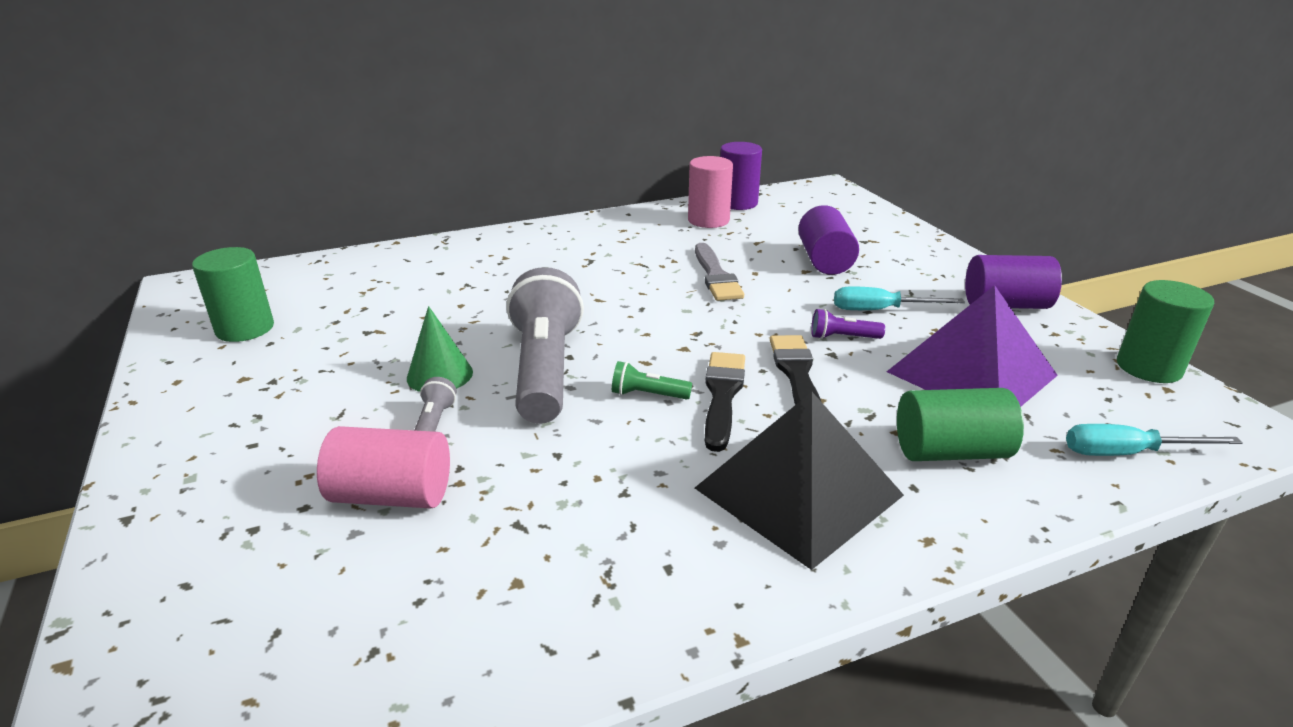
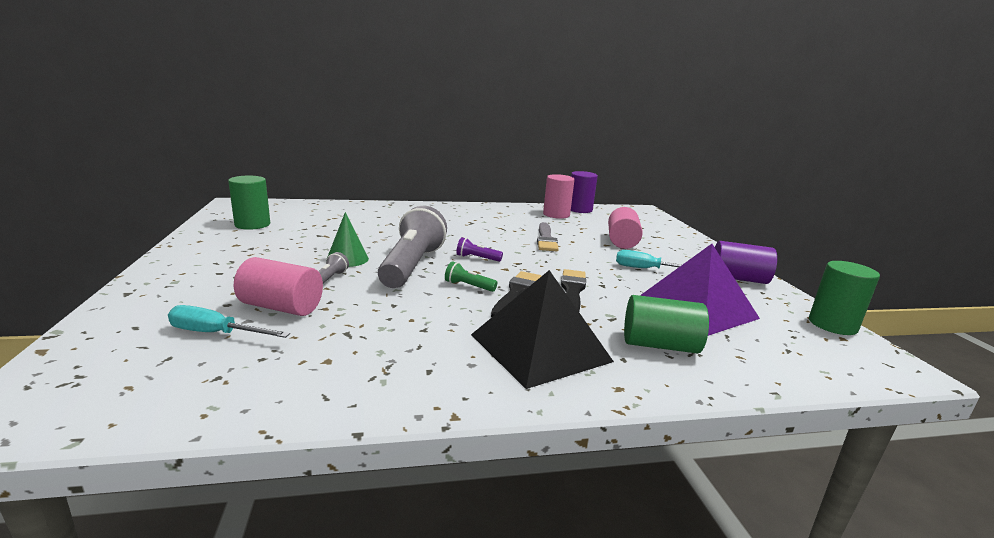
camera: 10 degrees right, 10 degrees down
(825, 260) = (622, 241): purple cylinder -> pink cylinder
(842, 337) = (614, 278): purple flashlight -> purple flashlight (477, 258)
(1127, 453) = (795, 367): turquoise screwdriver -> turquoise screwdriver (216, 333)

